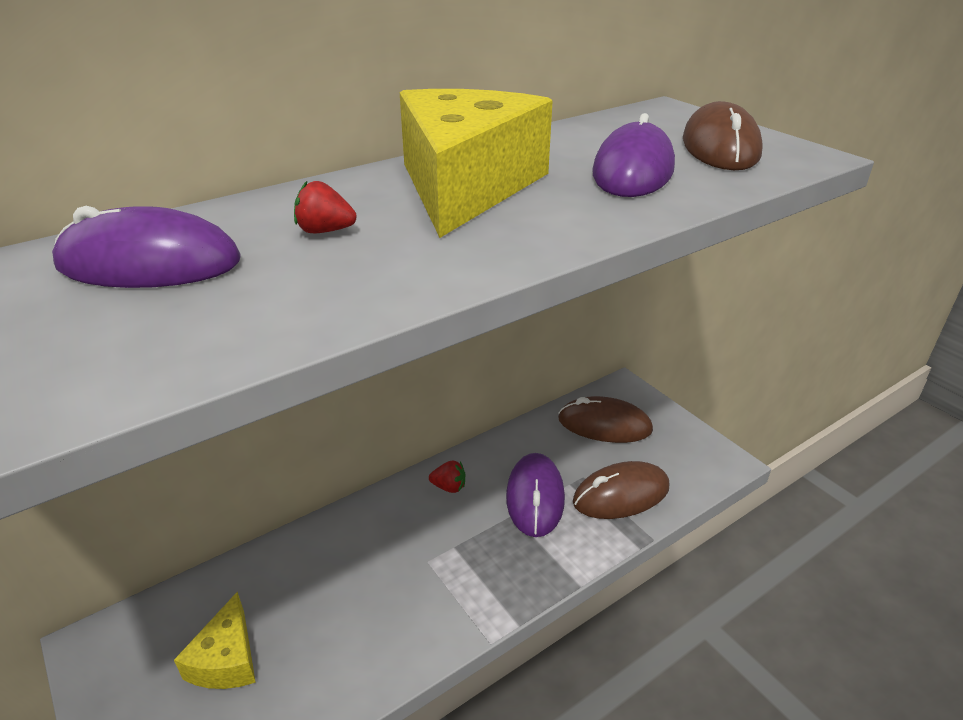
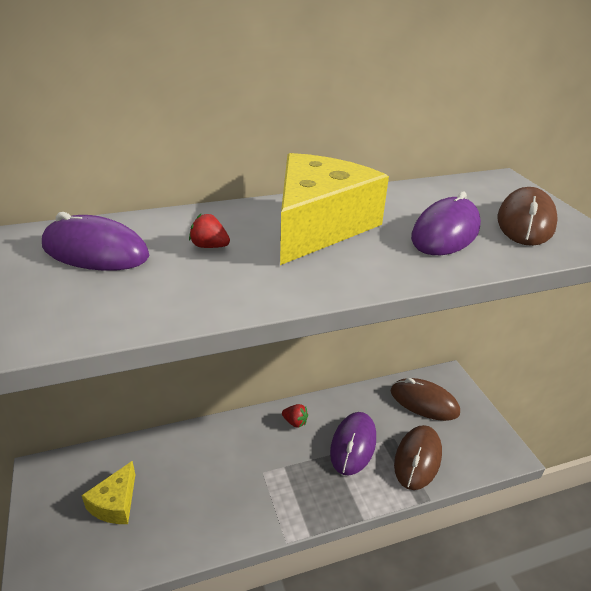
camera: 15 degrees right, 0 degrees up
(621, 494) = (417, 459): brown mouse -> brown mouse turned 60 degrees counterclockwise

